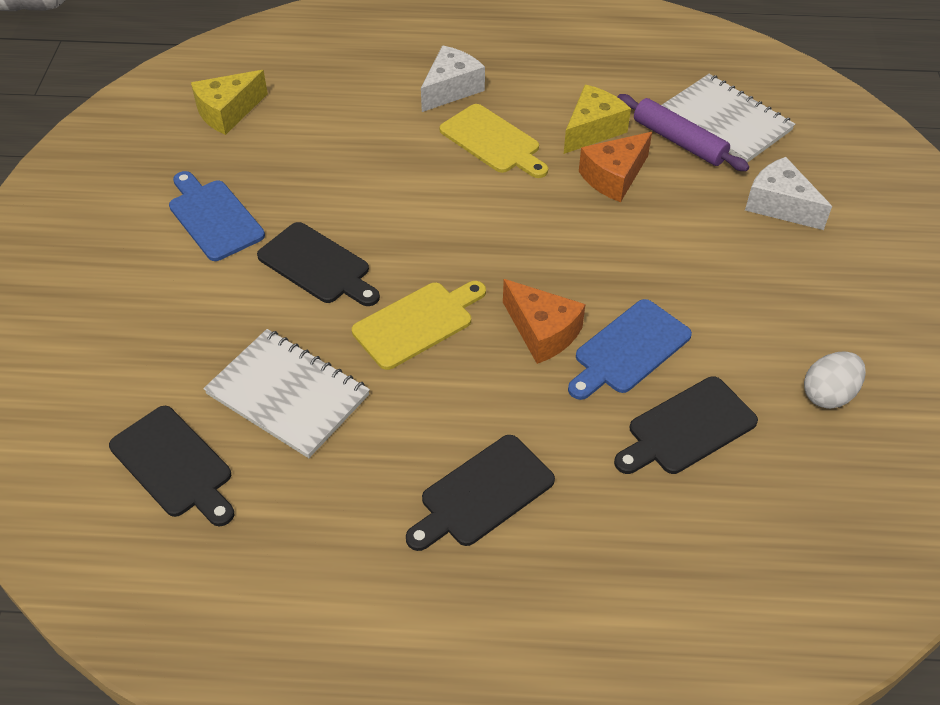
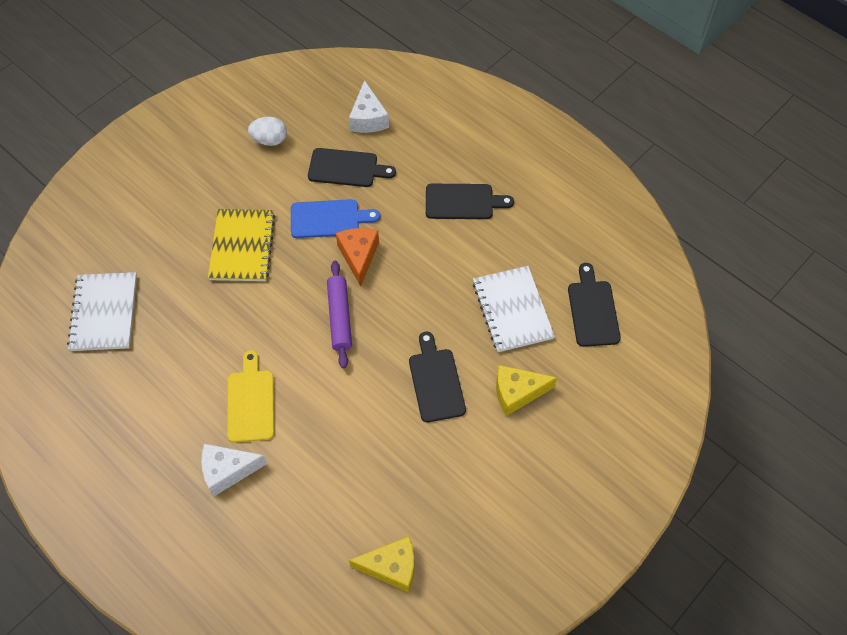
camera: 140 degrees left, 10 degrees up
(214, 217) = (469, 466): blue cutting board -> none
(417, 323) = (414, 305): yellow cutting board -> none
(592, 130) = (184, 365): yellow cheese -> yellow cheese (517, 393)
(614, 177) = (215, 321): orange cheese -> none
(679, 141) = (149, 319): purple rolling pin -> purple rolling pin (340, 317)
(684, 256) = (242, 246): none -> yellow notebook
(779, 205) = (156, 239): white cheese -> white cheese (368, 118)

